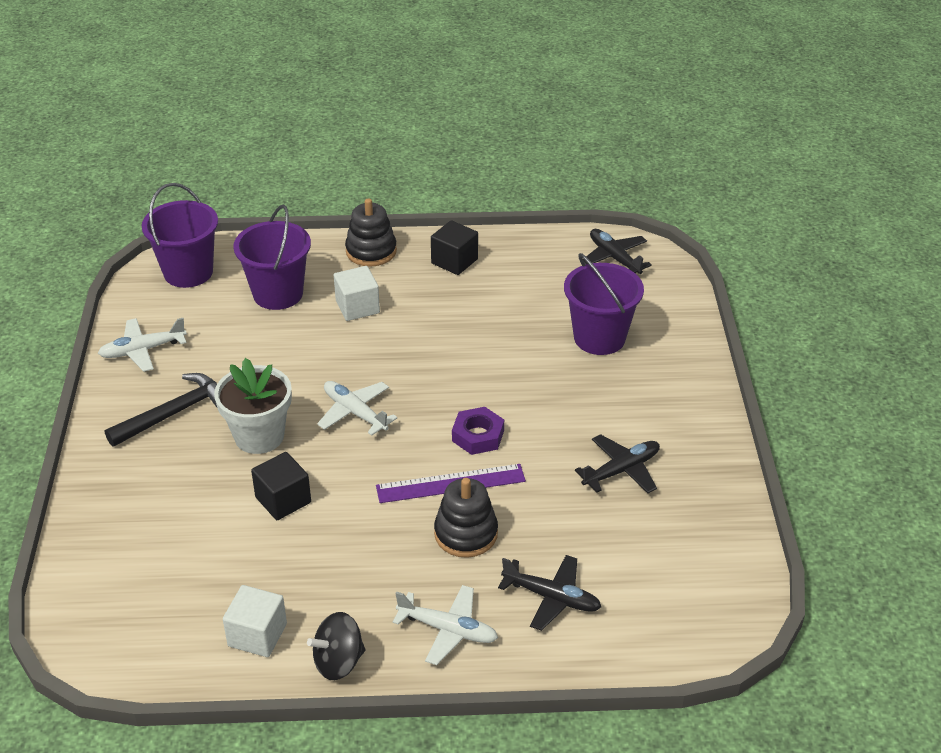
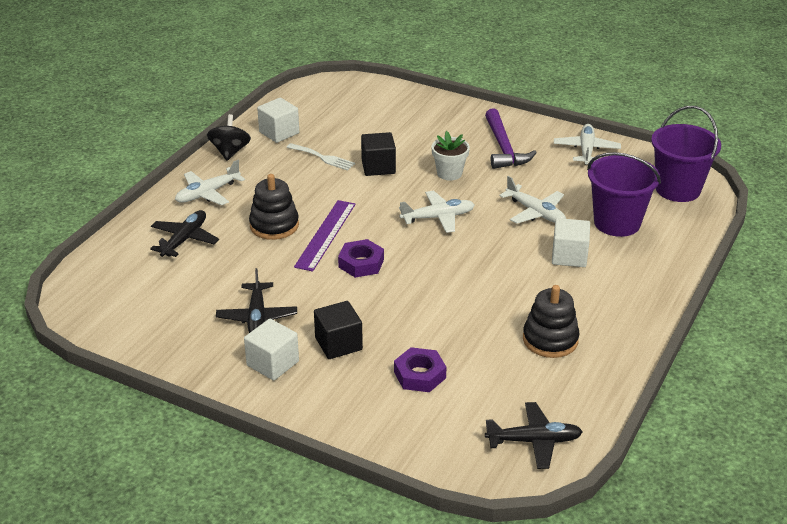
camera: 120 degrees right, 5 degrees down
(174, 413) = (503, 148): black hammer -> purple hammer
(259, 436) = (449, 173): white flower pot -> white flower pot, size x0.65
(294, 559) = (323, 158): none -> white fork
(296, 349) = (535, 212): none -> white plane
(371, 251) = (649, 288): black stacking toy -> black stacking toy (550, 340)
(454, 261) = (601, 331): black cube -> black cube (338, 344)
(552, 598) = (184, 239): black plane -> black plane turned 150 degrees clockwise
(599, 338) = (419, 375): purple bucket -> purple nut
(669, 429) = (272, 363): none -> white cube

